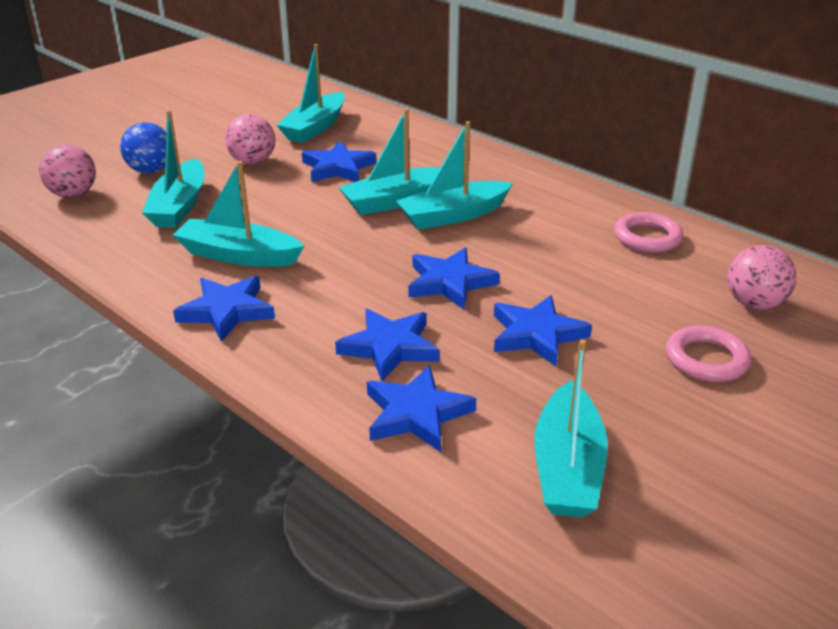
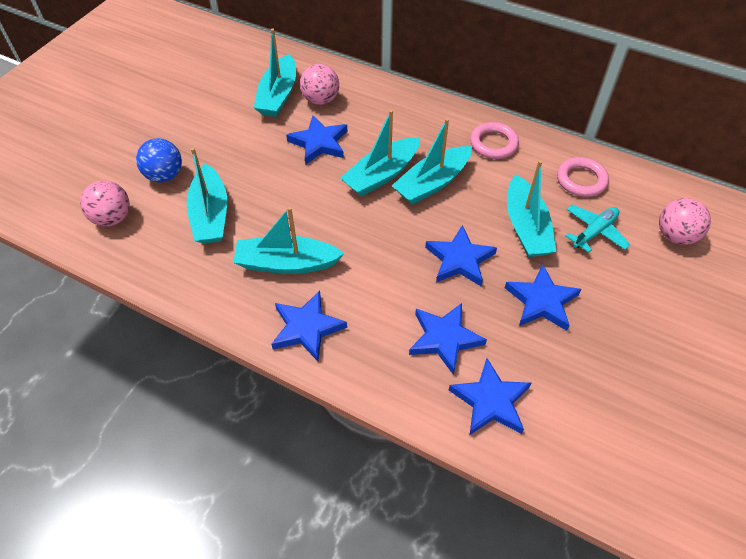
camera: 15 degrees left, 20 degrees up
(252, 162) = (246, 148): pink ball -> pink ball (320, 100)
(567, 467) = (609, 426): turquoise boat -> turquoise boat (526, 227)
(642, 284) = (594, 232): none -> turquoise plane
(706, 359) = (662, 300): pink ring -> pink ring (493, 144)

